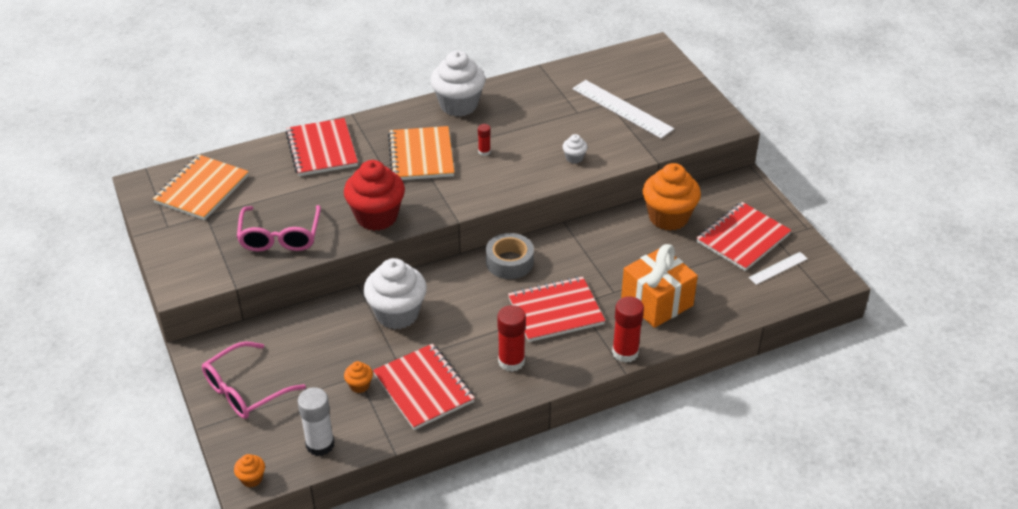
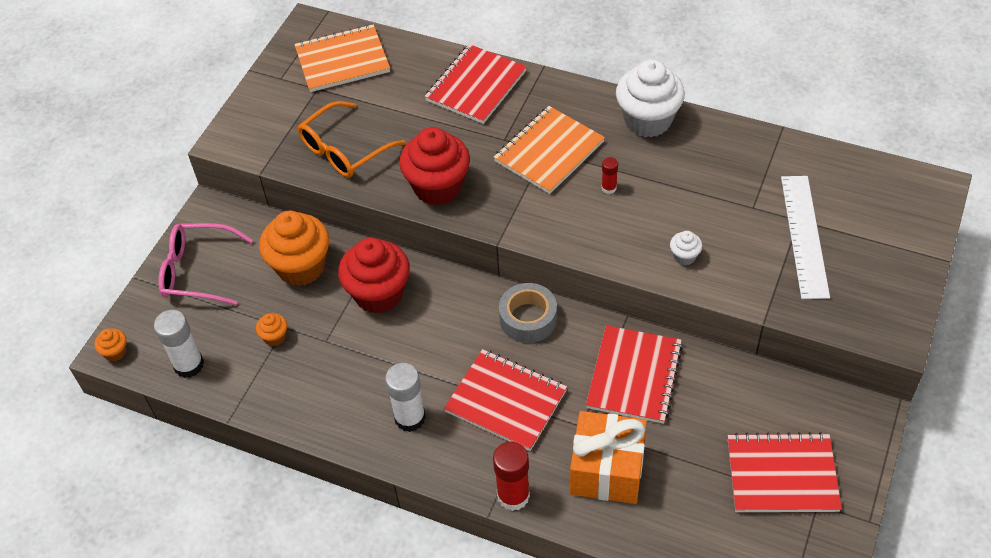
camera: 50 degrees right, 10 degrees up
(280, 237) = (344, 150): pink glasses -> orange glasses
(397, 314) = (379, 294): white cupcake -> red cupcake
(423, 388) = (315, 382): red notebook -> red notebook (634, 376)
(511, 361) = (410, 418): red glue stick -> white glue stick
(668, 217) = (734, 390): orange cupcake -> orange cupcake (301, 267)
(778, 268) = (776, 538): white ruler -> none

